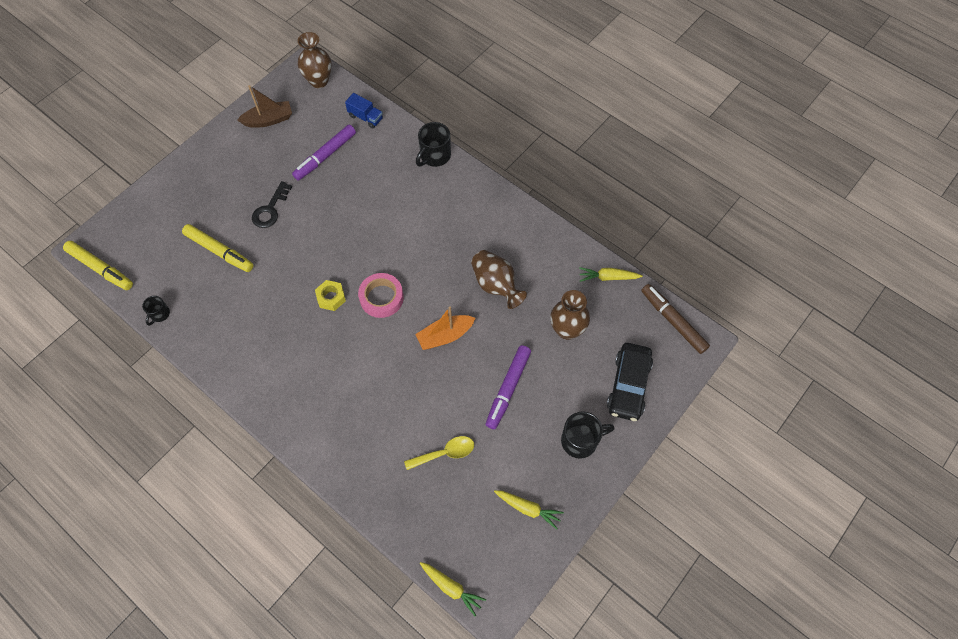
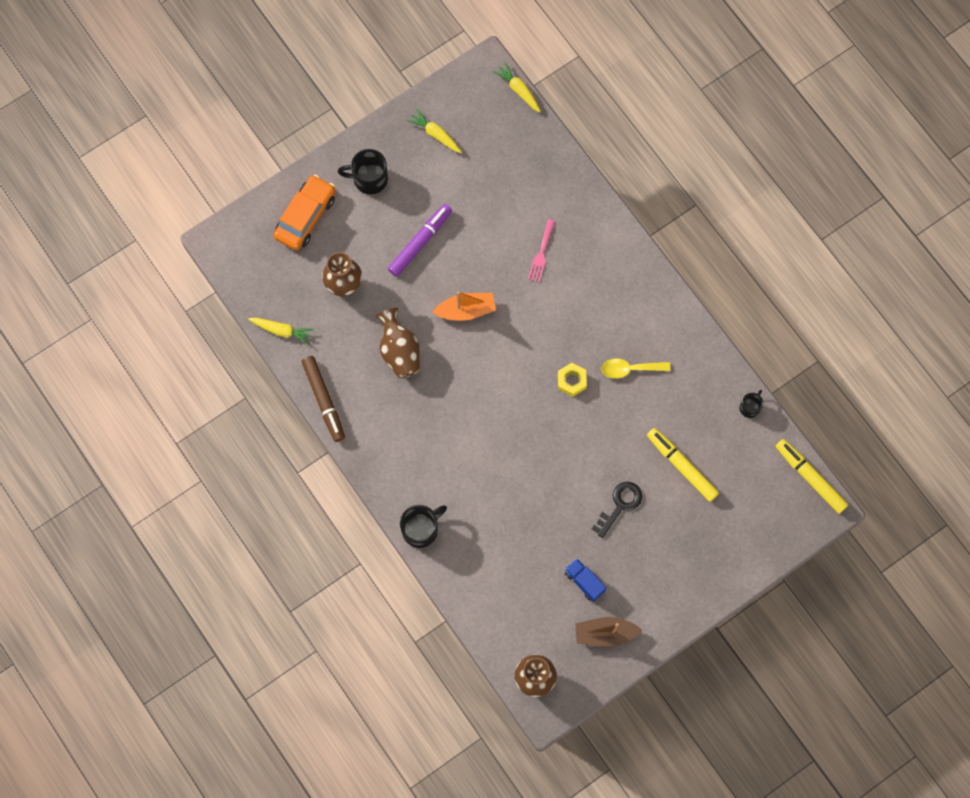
camera: 165 degrees left, 10 degrees up
(325, 156) = (546, 562): purple marker -> none
(365, 117) = (488, 606): blue truck -> blue truck (584, 581)
(381, 298) = (520, 367): pink tape -> none
(385, 408) = (541, 254): none -> pink fork
(445, 453) = (496, 199): yellow spoon -> yellow spoon (630, 369)
(628, 385) = (305, 217): black car -> orange car
(673, 321) = (236, 268): brown marker -> brown marker (324, 400)

